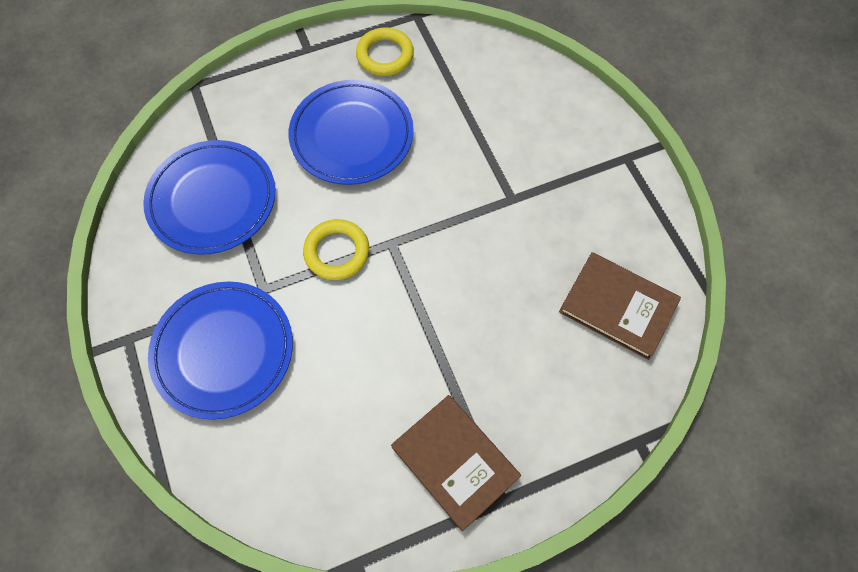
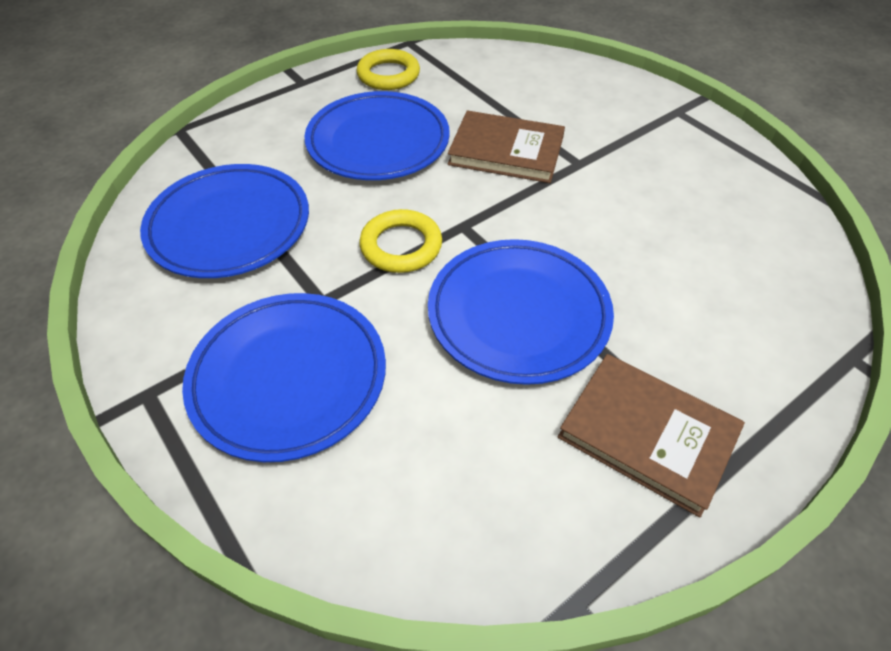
camera: 15 degrees left, 15 degrees down
(403, 338) = (518, 314): none -> blue plate
(617, 307) = (745, 233): brown book -> brown book (506, 151)

